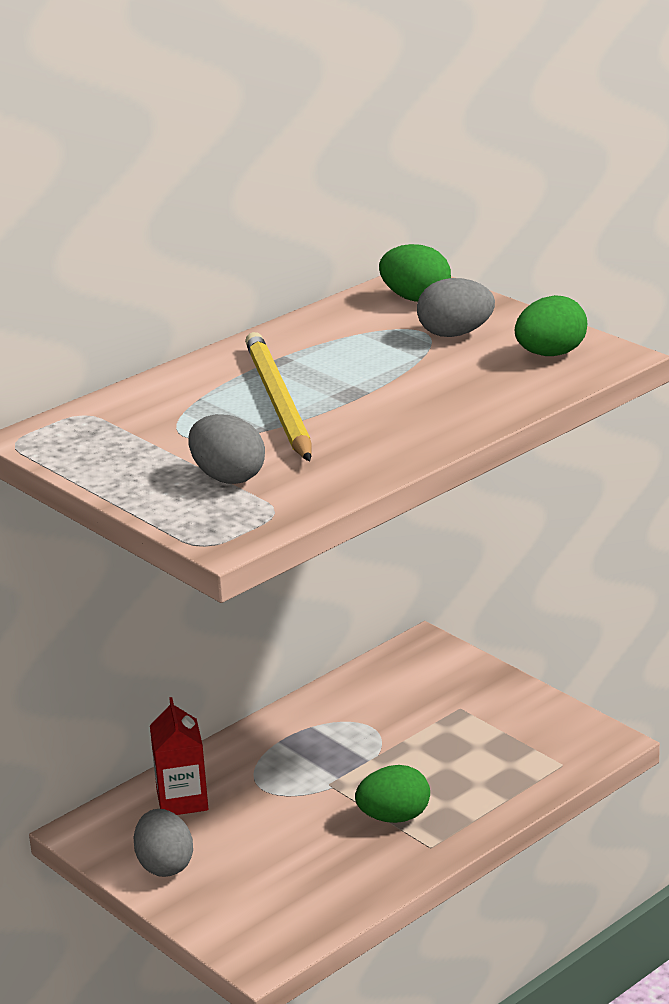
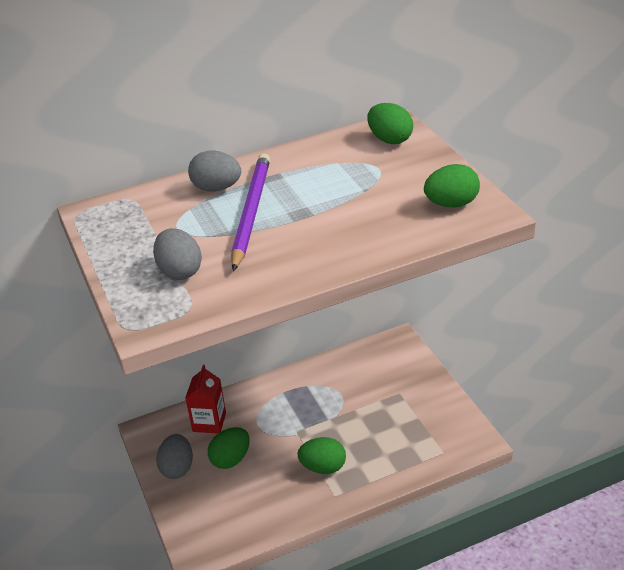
camera: 20 degrees right, 10 degrees up
(245, 837) = (231, 459): none -> green egg
(278, 402) = (251, 212): yellow pencil -> purple pencil
(455, 334) = (398, 174): grey egg -> grey egg (216, 188)

